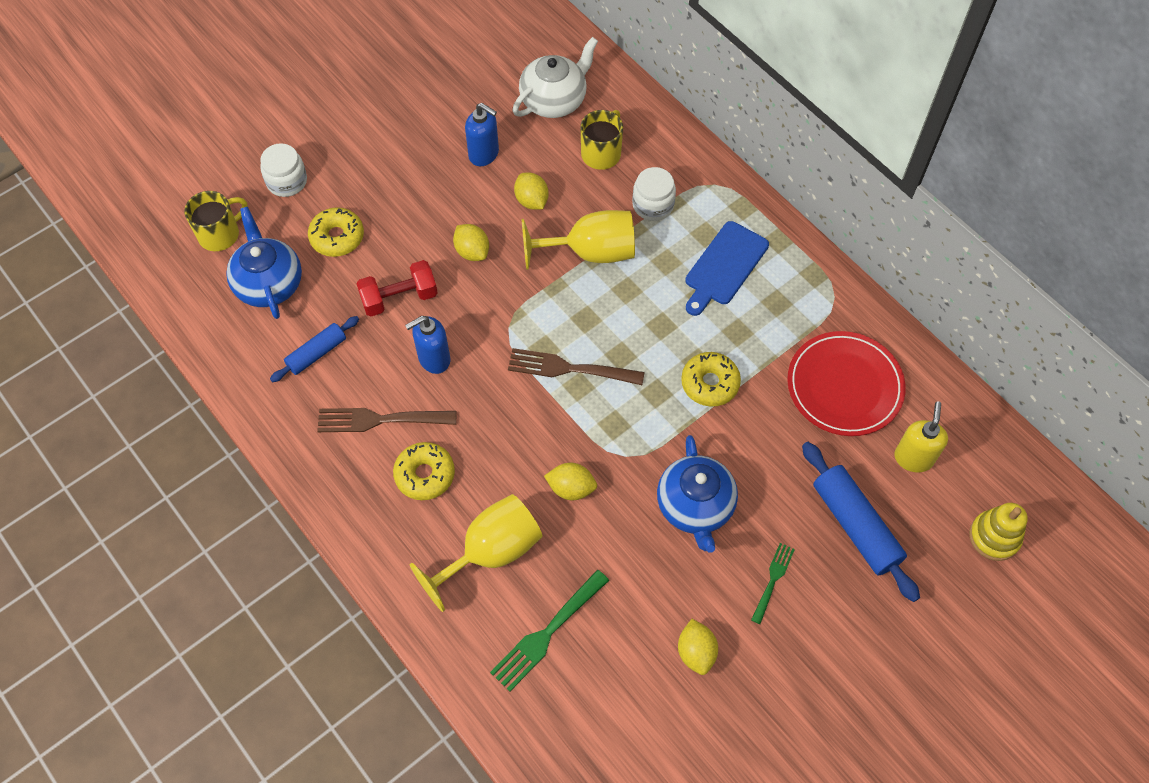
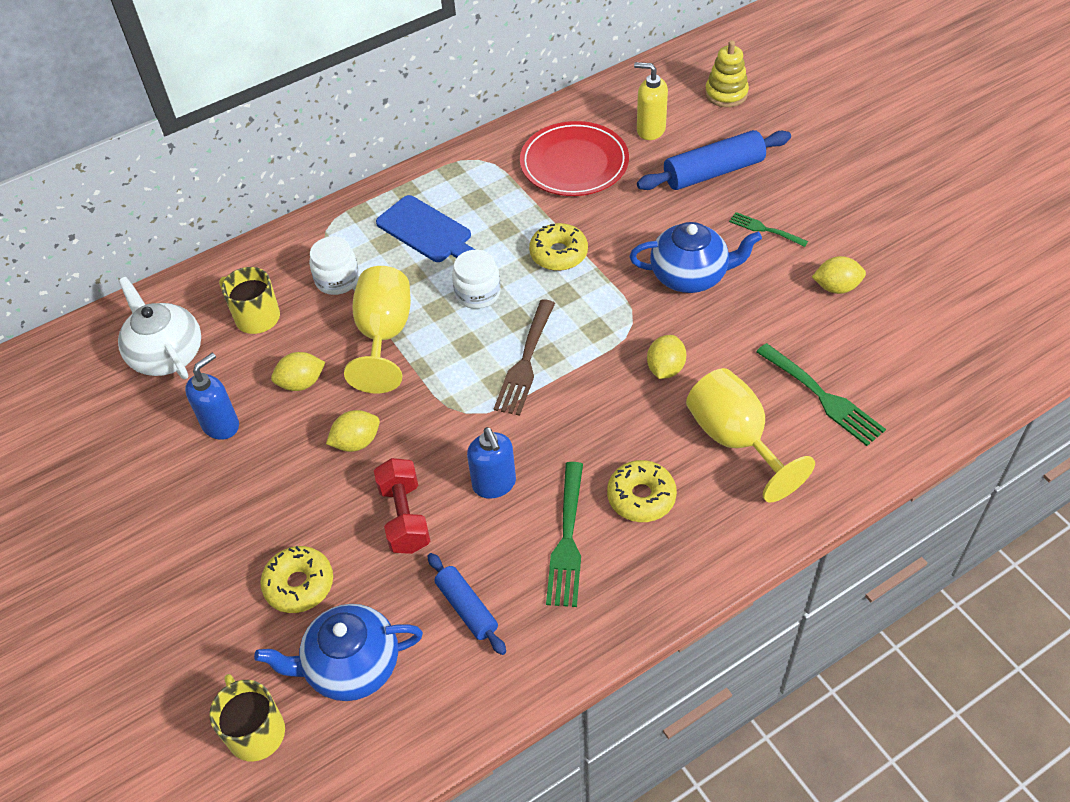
camera: 80 degrees left, 10 degrees down
(287, 181) = (192, 646): white jar -> white jar (477, 293)
(380, 419) = (567, 539): brown fork -> green fork

